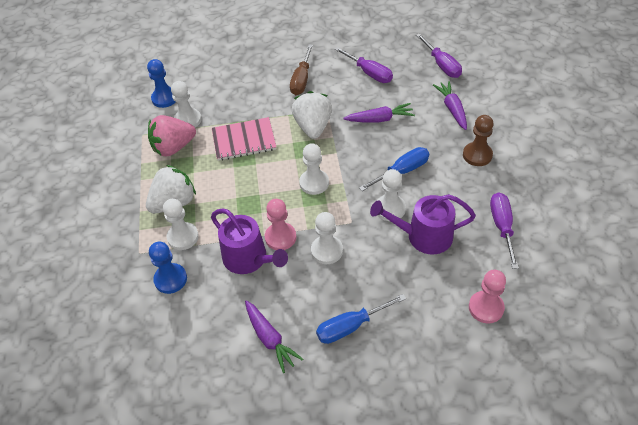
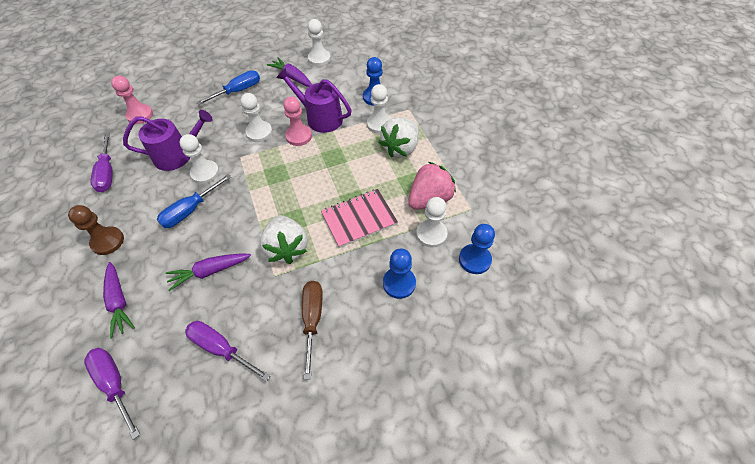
camera: 165 degrees right, 5 degrees up
(230, 92) = (399, 283): none -> blue pawn
(314, 183) = (277, 185): white pawn -> white pawn (319, 59)

